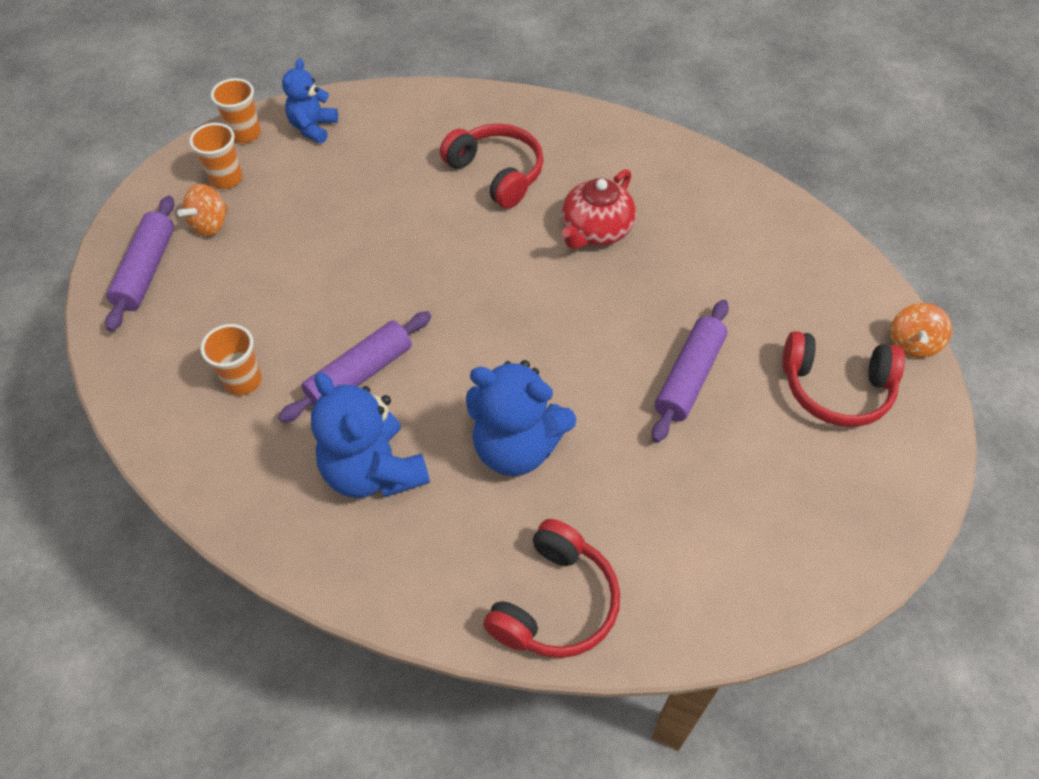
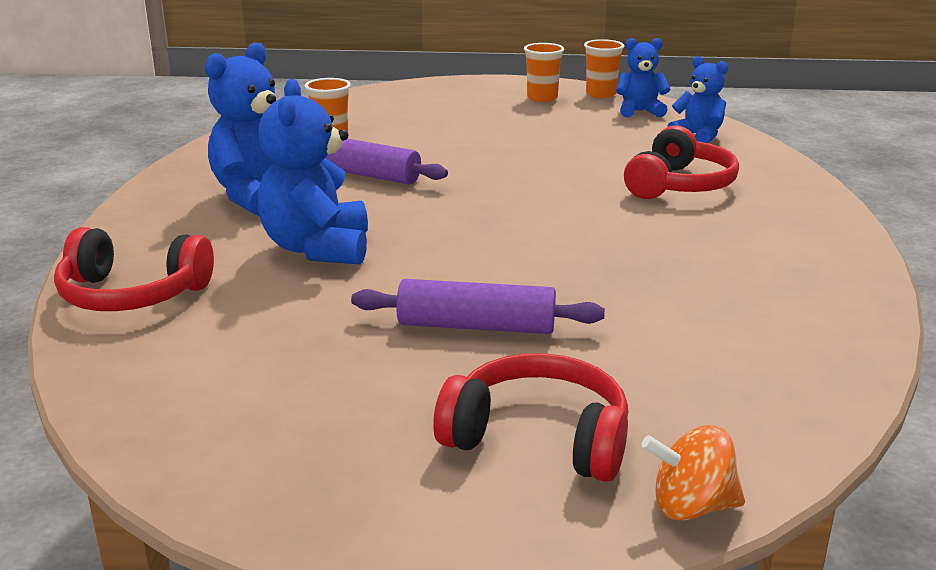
camera: 70 degrees right, 30 degrees down
(146, 270) = (420, 95): purple rolling pin -> none
(210, 225) = (486, 102): orange spinning top -> none
(398, 118) = (698, 136): none -> blue teddy bear
(595, 230) = (655, 243): red teapot -> none
(836, 388) = (538, 439): red headphones -> red headphones turned 120 degrees clockwise

